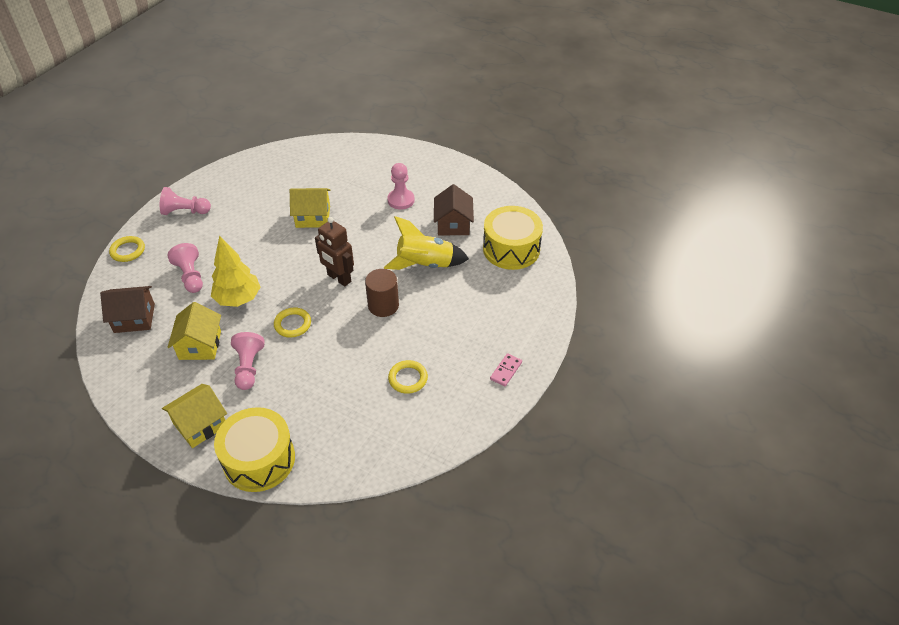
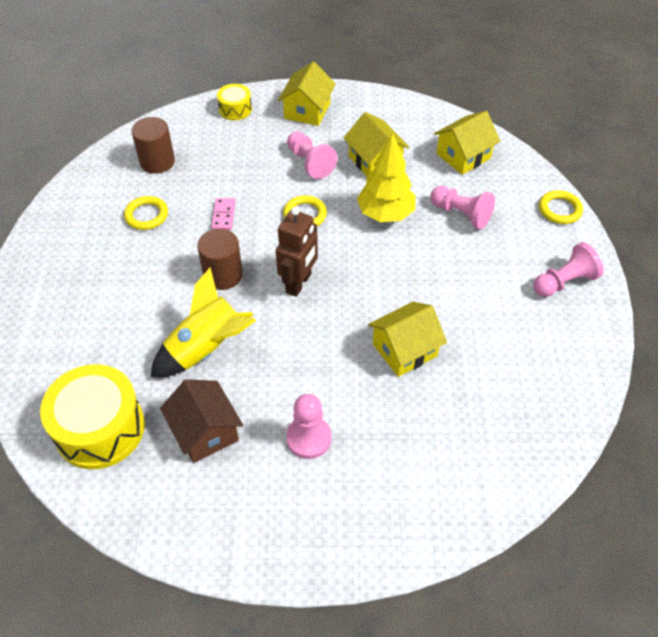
camera: 150 degrees right, 5 degrees up
(134, 318) = (463, 156): brown house -> yellow house
(259, 459) = (235, 109): yellow drum -> yellow drum, size x0.51
(339, 278) = (299, 283): brown robot -> brown robot turned 105 degrees clockwise
(368, 430) = (157, 162): none -> brown cylinder
(506, 371) = (44, 264): pink domino -> pink domino (223, 215)

